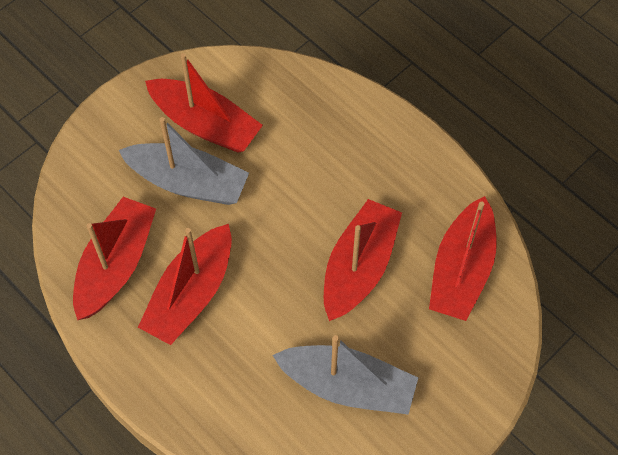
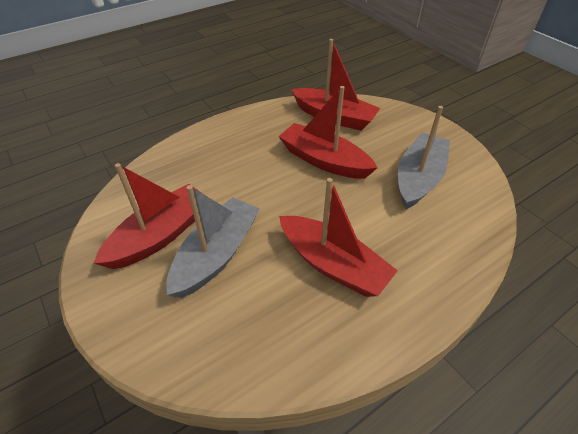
camera: 80 degrees left, 15 degrees down
(116, 265) = (292, 325): red boat -> none

